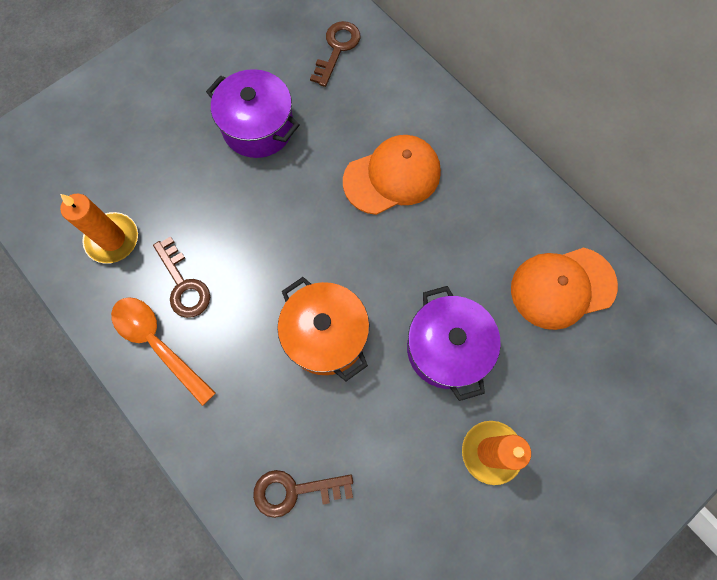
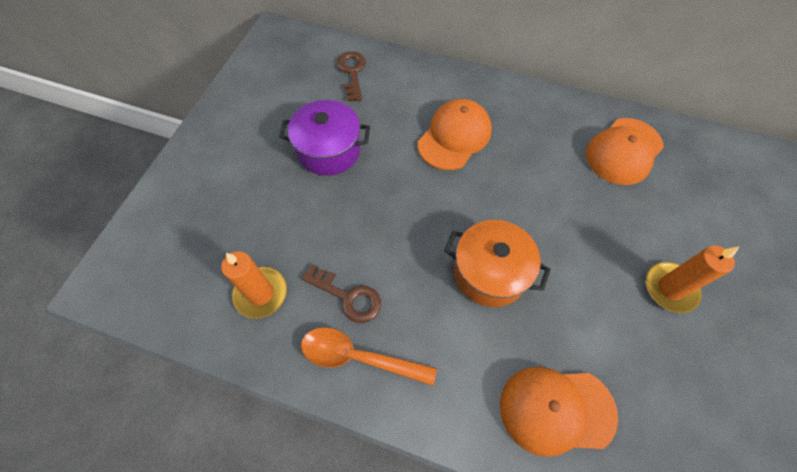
camera: 30 degrees left, 10 degrees down
(294, 491) = (556, 410): brown key -> orange cap
(447, 348) = (582, 233): purple pot -> none

